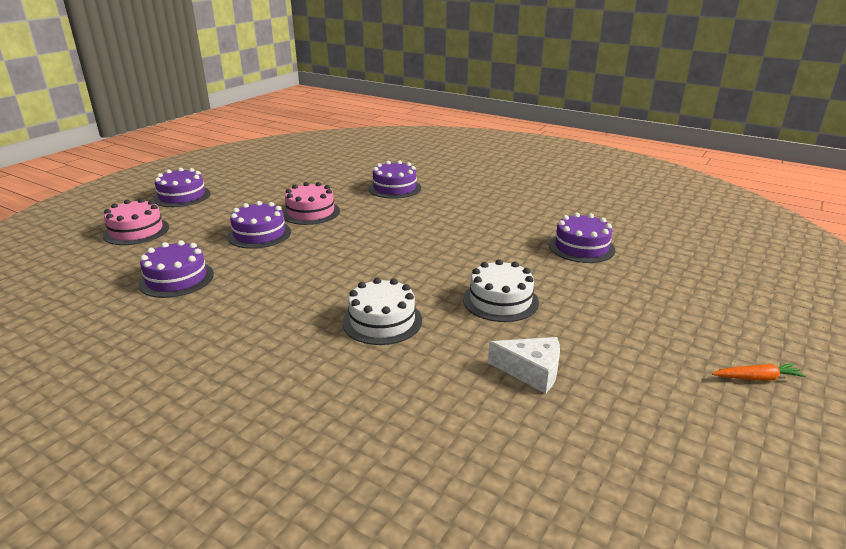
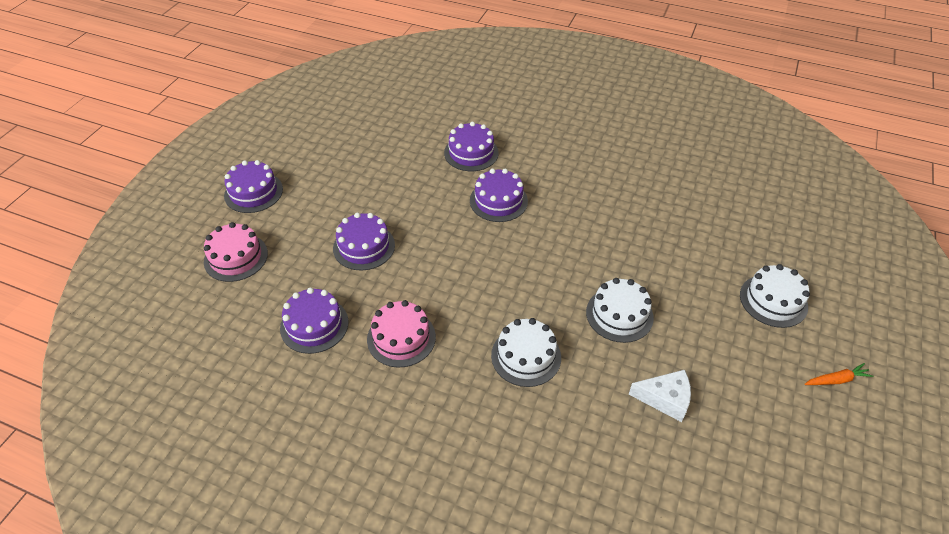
camera: 10 degrees left, 20 degrees up
(310, 212) = (401, 204): pink cake -> pink cake (401, 338)
(581, 247) = (673, 229): purple cake -> purple cake (498, 201)
(685, 306) = (773, 300): none -> white cake

